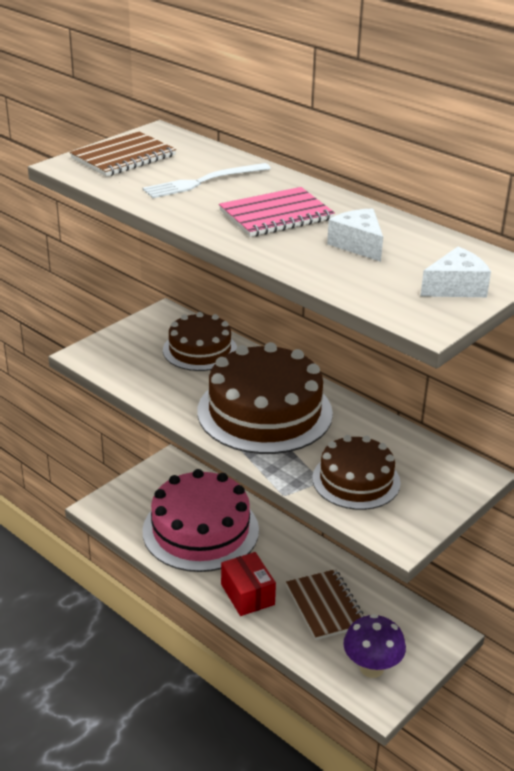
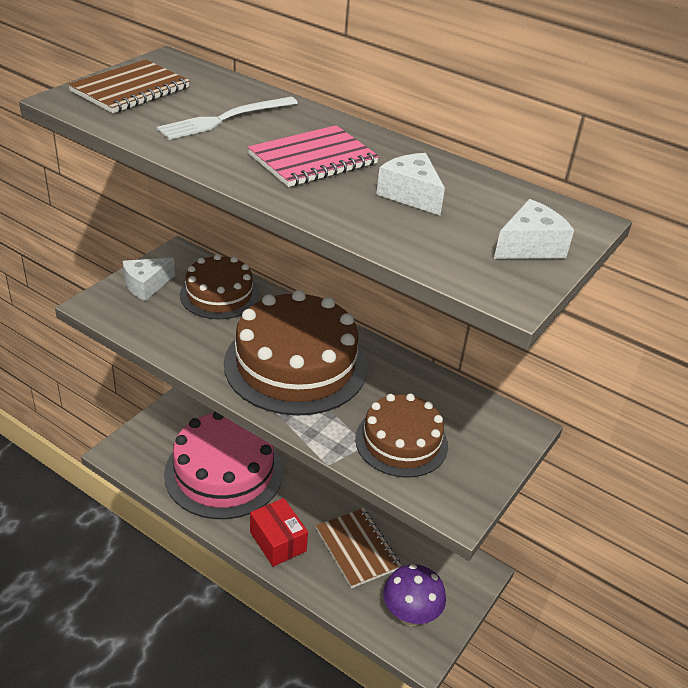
camera: 10 degrees left, 5 degrees up
(132, 340) = (146, 285): none -> white cheese

